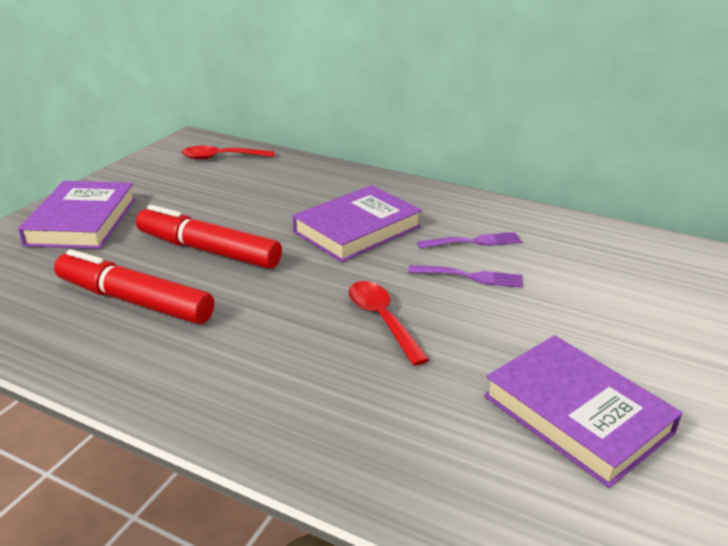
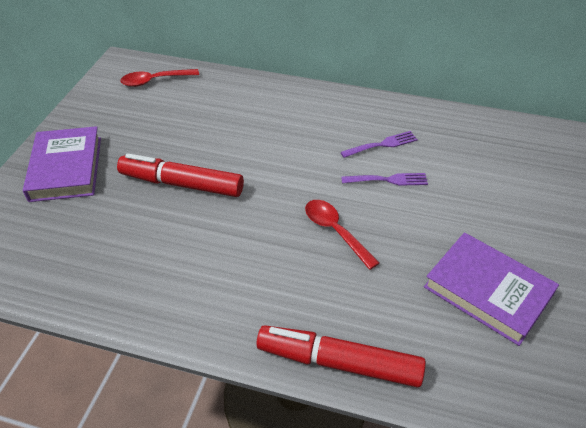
camera: 10 degrees left, 15 degrees up
(134, 301) = (143, 243): red marker -> red marker (339, 362)
(357, 229) = (291, 145): purple book -> none

